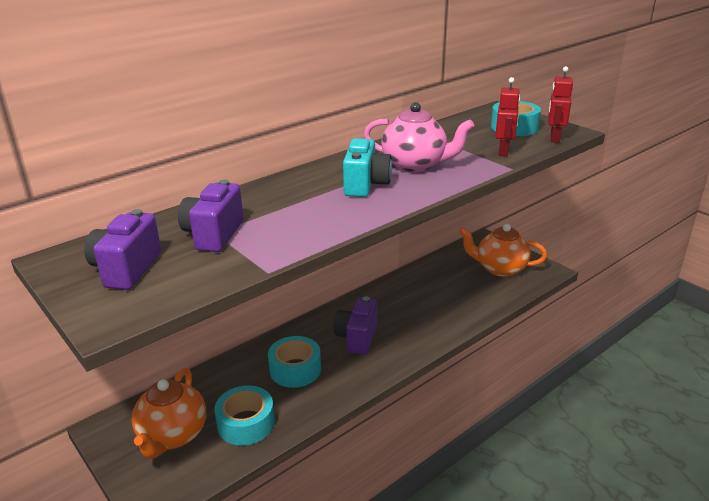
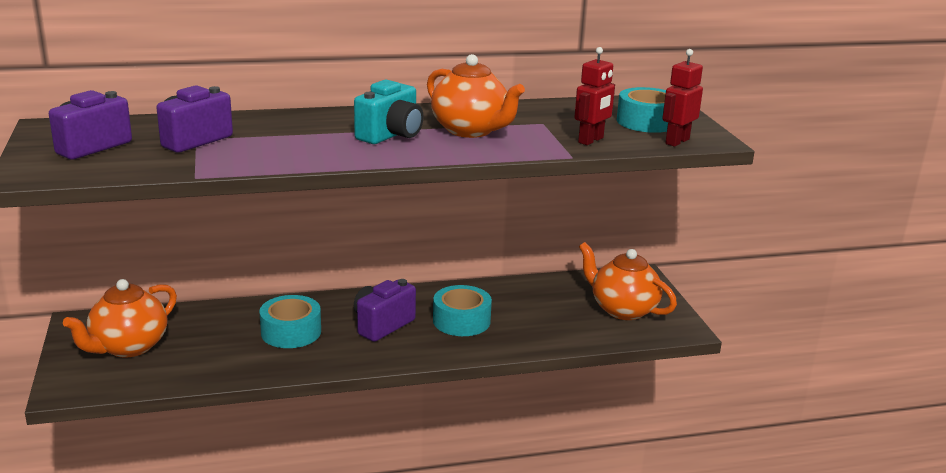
camera: 25 degrees right, 5 degrees down
(246, 423) = (199, 360): turquoise tape -> turquoise tape (461, 321)
(415, 165) = (471, 130): pink teapot -> orange teapot

